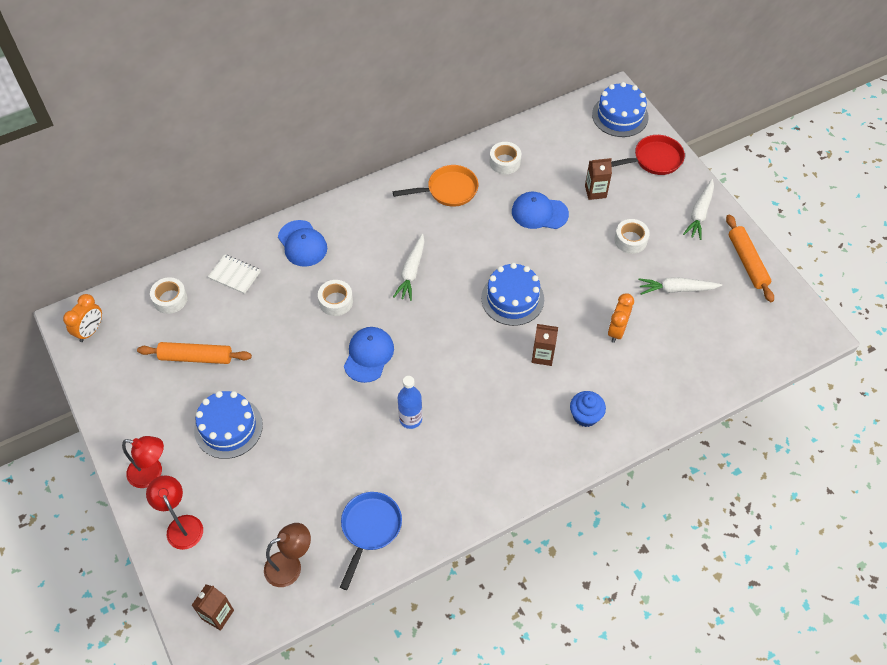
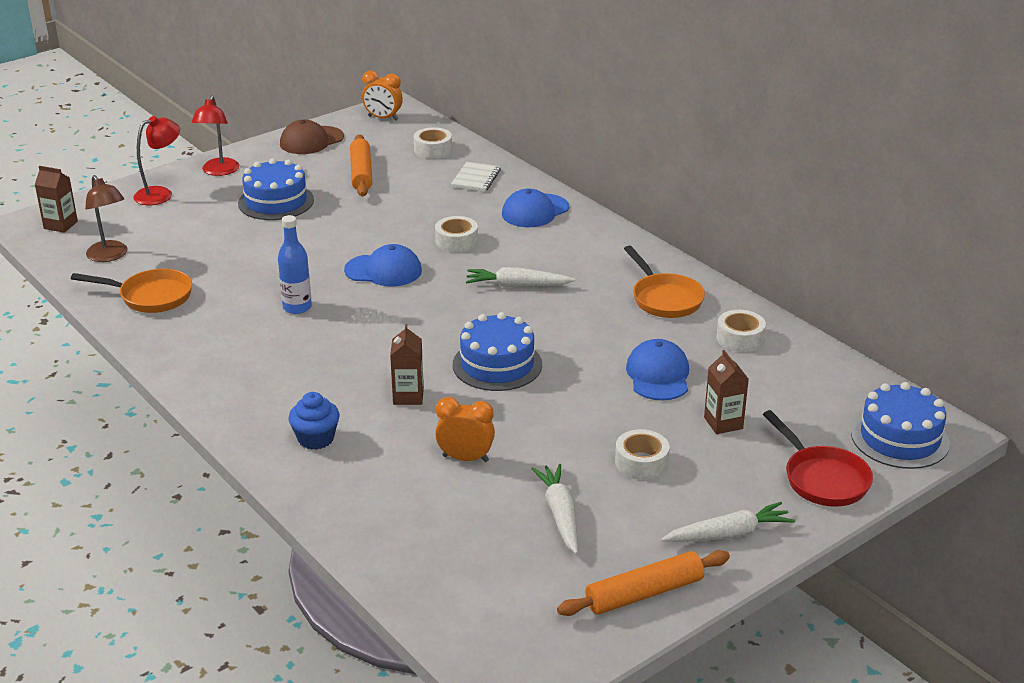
camera: 80 degrees right, 25 degrees down
(115, 392) = (311, 140): none -> brown cap
(369, 529) = (150, 297): blue pan -> orange pan
(699, 213) = (728, 534): white carrot -> white carrot turned 150 degrees clockwise

